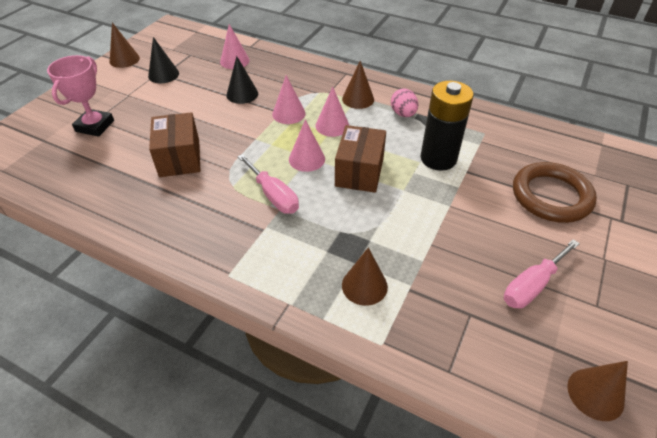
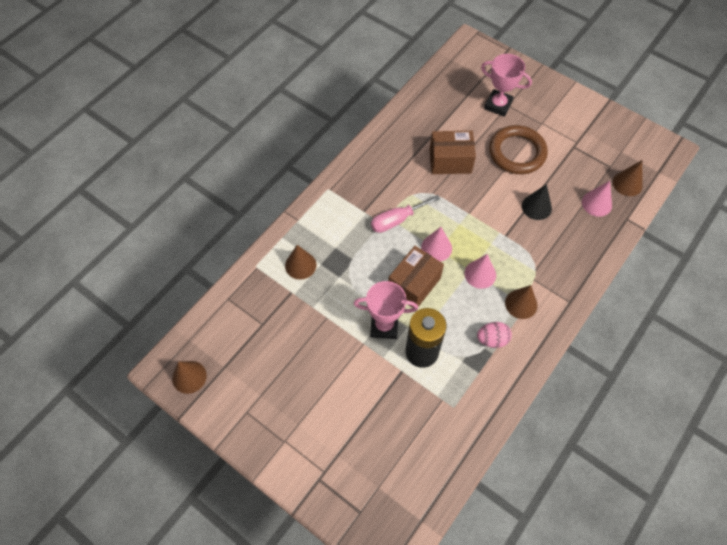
camera: 100 degrees right, 15 degrees up
(124, 59) = (601, 116): brown cone -> brown cone (627, 184)
(163, 74) = (573, 146): black cone -> none
(288, 113) = (502, 241): pink cone -> none
(359, 172) = (414, 284): brown box -> brown box turned 75 degrees counterclockwise
(421, 190) = (384, 326): none -> pink trophy
(532, 285) = (274, 374): pink screwdriver -> none
(551, 196) = (358, 431): brown ring -> brown ring (517, 152)

